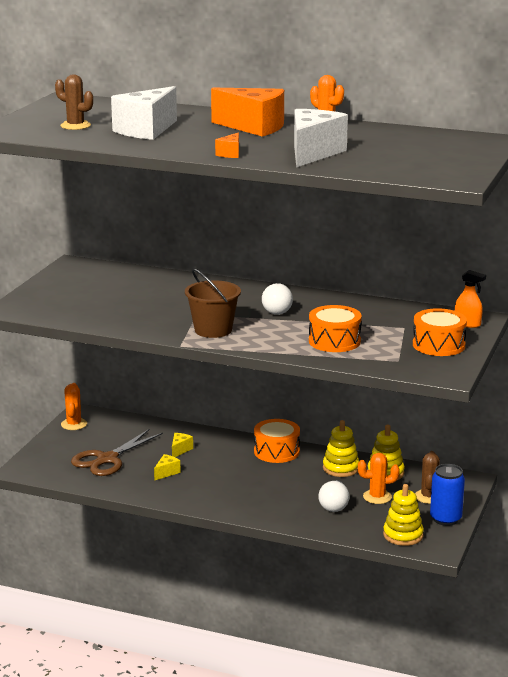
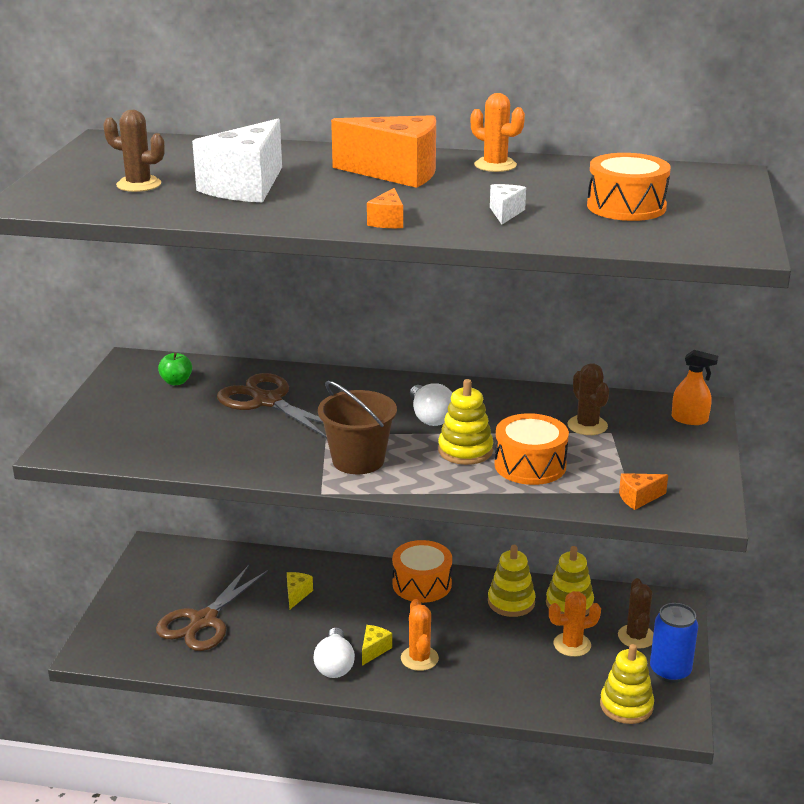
camera: 10 degrees left, 5 degrees up
(74, 424) = (146, 567): orange cactus -> orange cactus (419, 658)
(101, 277) = (176, 382): none -> green apple
(162, 293) = (267, 401): none -> brown scissors
(166, 472) = (288, 635): yellow cheese -> yellow cheese (374, 650)
(292, 330) = (465, 451): none -> yellow stacking toy
(313, 153) = (505, 213): white cheese -> white cheese, size x0.44
(334, 505) = (522, 665): white light bulb -> white light bulb (334, 665)
(388, 322) = (587, 425): none -> brown cactus
(402, 365) = (638, 498): none -> orange cheese
(438, 345) = (669, 459): orange drum -> orange drum (626, 206)

